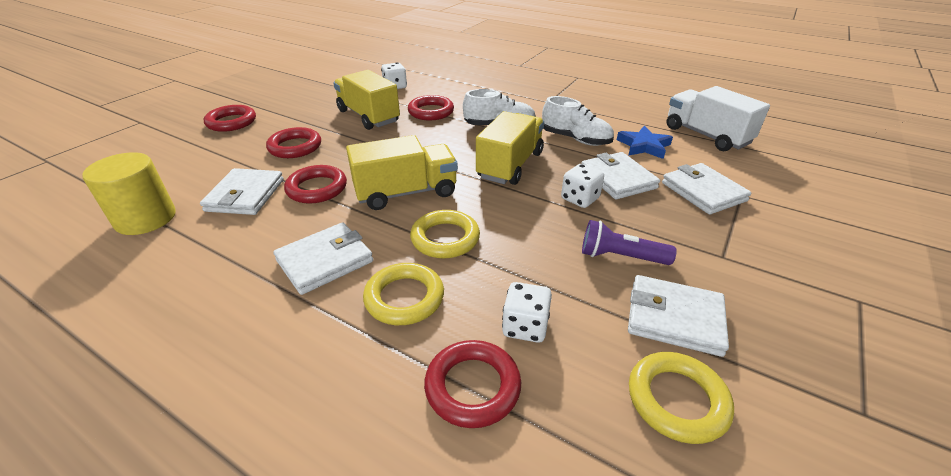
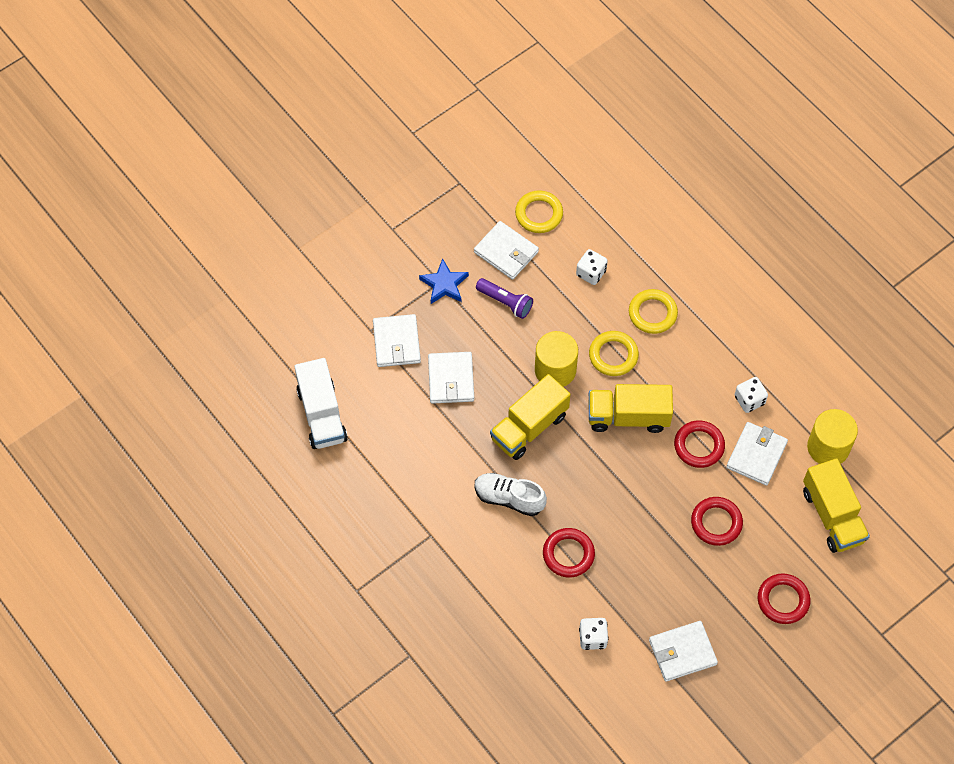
camera: 160 degrees left, 25 degrees up
(325, 261) = (697, 359): white wallet -> white wallet (682, 652)
(368, 116) = (637, 565): yellow truck -> yellow truck (832, 515)
(472, 386) = (631, 250): red ring -> none
(511, 210) = (555, 370): none -> yellow cylinder
(575, 139) = (448, 449): white shoe -> none
(580, 199) = (496, 365): white dice -> white dice (749, 400)
(644, 146) = (393, 417): blue star -> blue star (444, 284)

